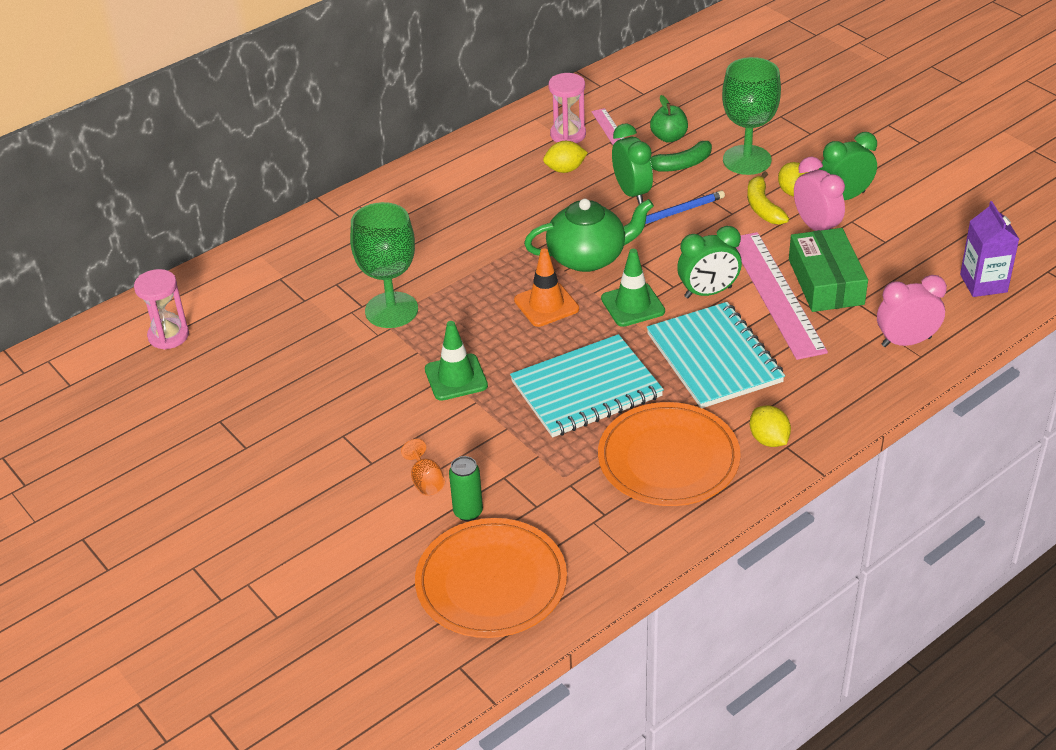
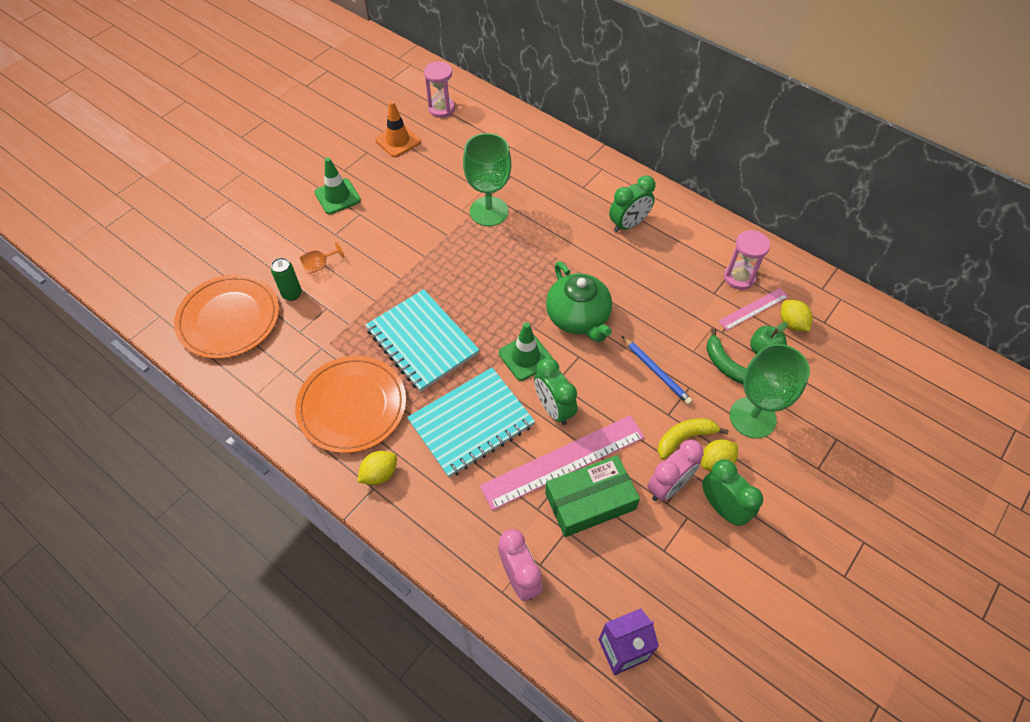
camera: 75 degrees right, 15 degrees up
(456, 377) = (423, 261): green traffic cone -> green traffic cone (337, 196)
(546, 305) = (514, 300): orange traffic cone -> orange traffic cone (398, 141)
(565, 169) = (689, 283): yellow lemon -> yellow lemon (791, 323)
(632, 193) = (673, 335): green clock -> green clock (628, 224)

